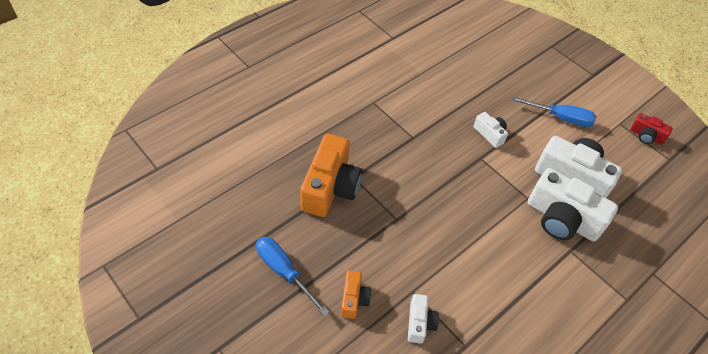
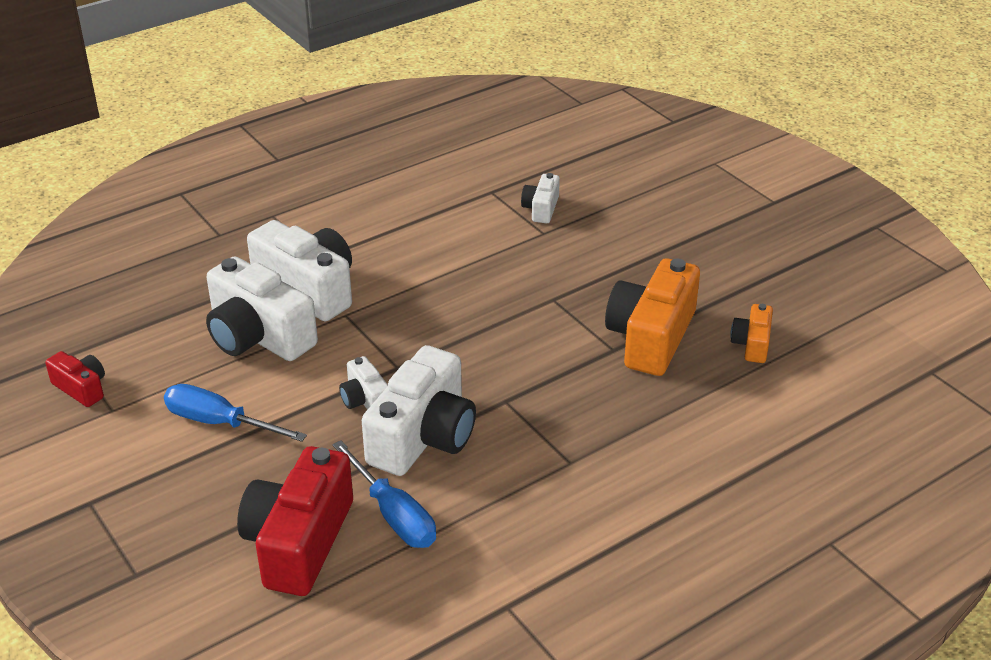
camera: 170 degrees left, 15 degrees down
(284, 272) = (710, 255): blue screwdriver -> blue screwdriver (393, 515)
(354, 299) = (619, 229): orange camera -> orange camera (752, 344)
(452, 113) = (423, 437): none -> white camera
(490, 60) = (299, 542): none -> red camera

